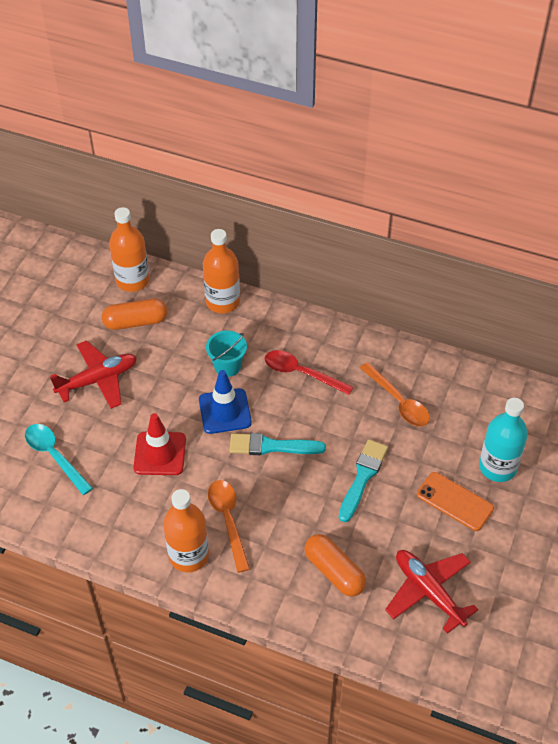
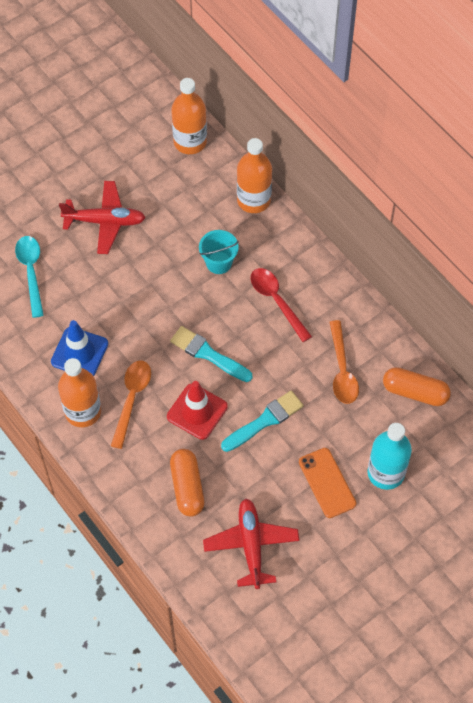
camera: 30 degrees right, 10 degrees up
(135, 322) = (168, 183): orange capsule -> orange capsule (415, 392)
(160, 454) = (114, 313): red traffic cone -> red traffic cone (197, 411)
(225, 411) = (190, 303): blue traffic cone -> blue traffic cone (79, 353)

